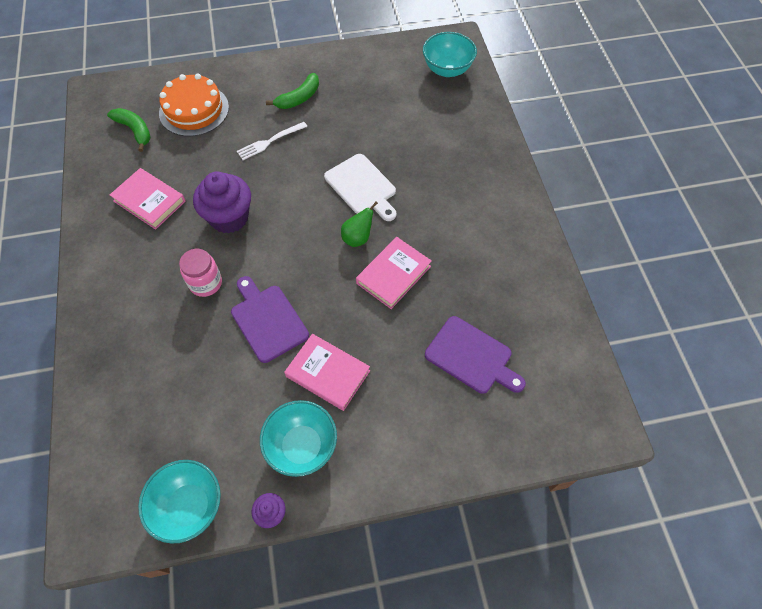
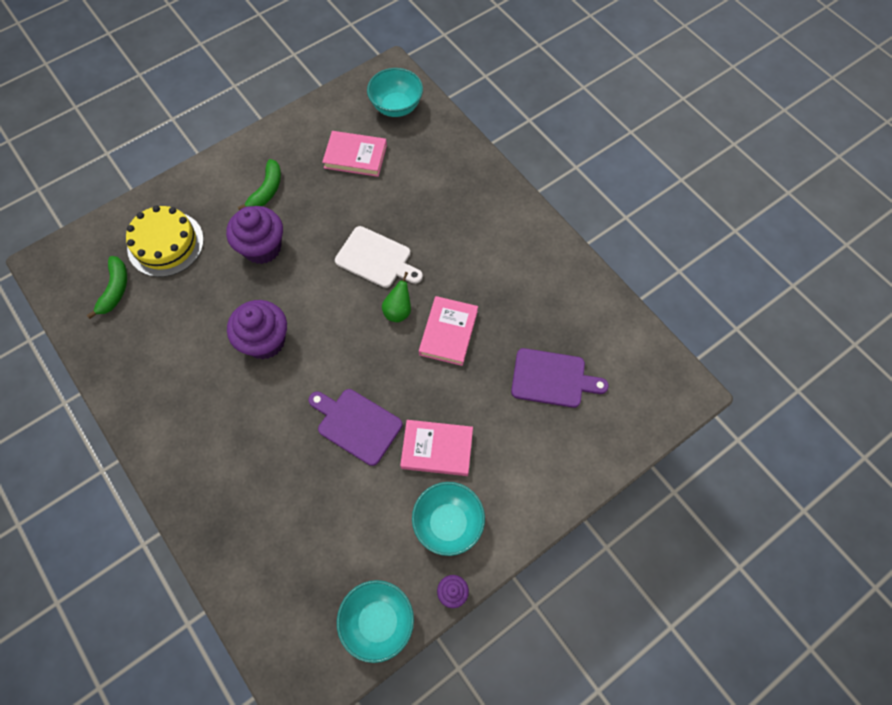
camera: 25 degrees left, 5 degrees up
(135, 130) = (115, 289): green banana -> green banana turned 75 degrees clockwise
(149, 201) = (175, 357): pink book -> pink book (355, 156)
(194, 110) = (165, 244): orange cake -> yellow cake
(205, 283) = (278, 415): pink jar -> none
(269, 142) = (262, 248): white fork -> purple cupcake

